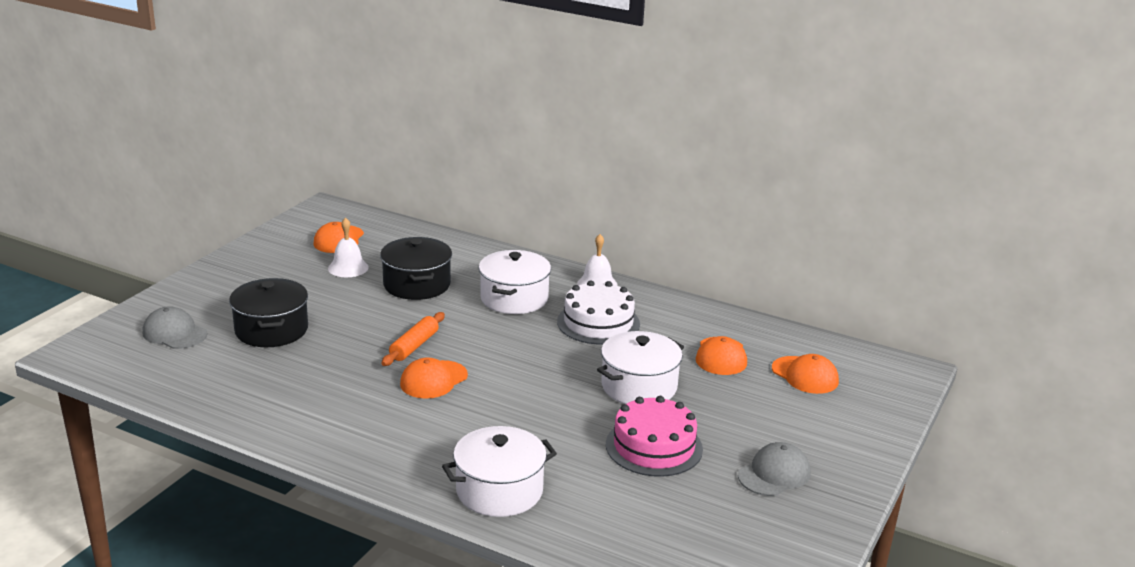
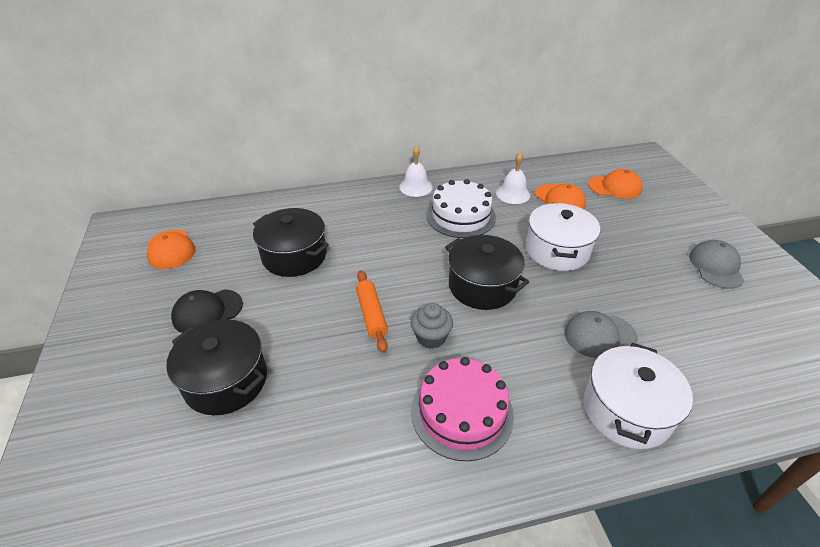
camera: 40 degrees left, 15 degrees up
(174, 333) = (122, 456): grey cap -> grey cap (599, 335)
(311, 288) = (207, 311): none -> black cap
(348, 268) = (215, 272): white bell -> white bell (513, 194)
(433, 380) = (431, 337): orange cap -> grey cupcake
(514, 298) = (381, 227): white pot -> none
(527, 374) = (482, 286): none -> black pot
(654, 446) = (637, 292): pink cake -> pink cake (462, 412)

